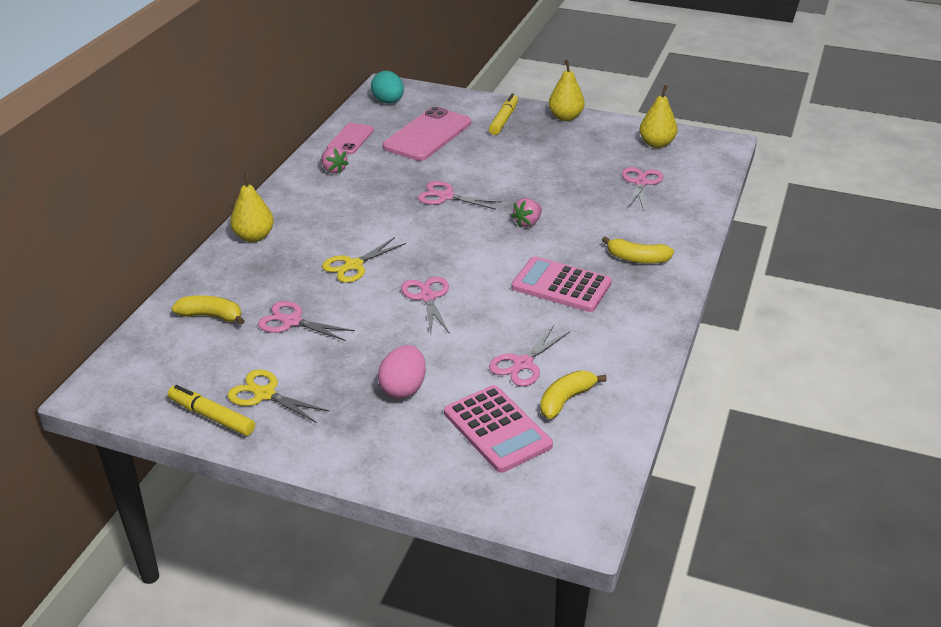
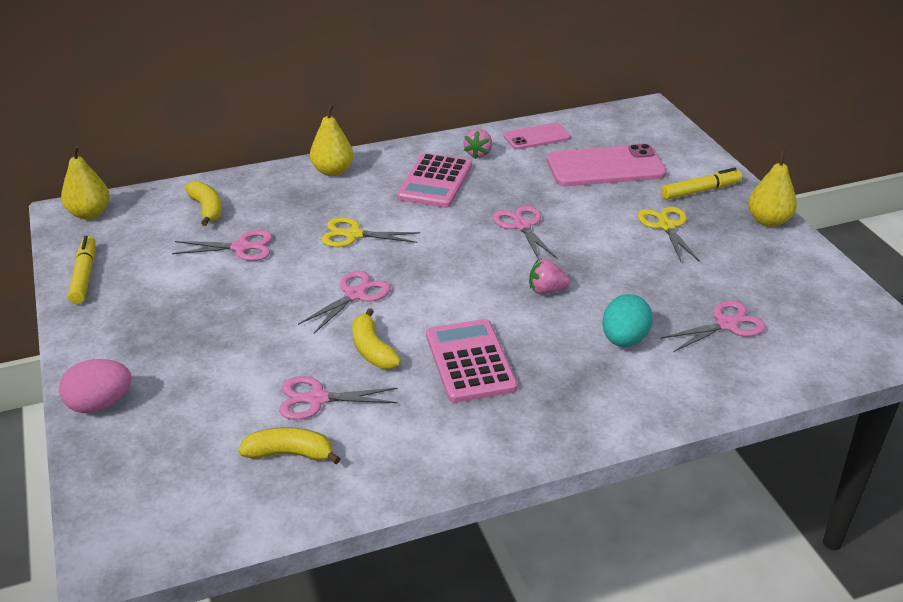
camera: 50 degrees right, 0 degrees up
(265, 394) = (134, 285): yellow scissors -> yellow scissors (666, 226)
(292, 322) = (241, 247): pink scissors -> pink scissors turned 105 degrees clockwise
(388, 102) = (625, 122): turquoise egg -> turquoise egg (624, 340)
(403, 388) = (210, 349): pink egg -> pink egg (100, 404)
(497, 429) = (204, 431): pink calculator -> pink calculator (435, 181)
(637, 259) = (582, 389): yellow banana -> yellow banana (372, 350)
(656, 144) = (819, 299): yellow pear -> yellow pear (89, 213)

